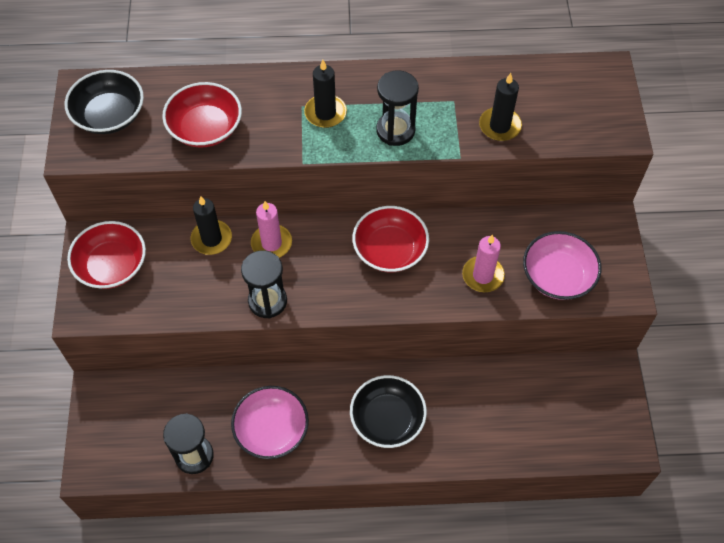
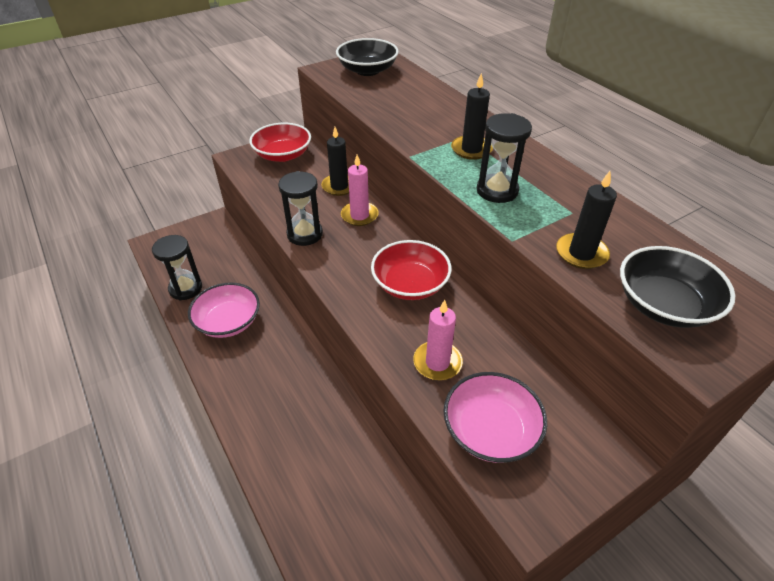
camera: 60 degrees right, 15 degrees down
(205, 128) = (396, 105): red bowl -> none
(387, 419) = (277, 394): black bowl -> black bowl (663, 305)

